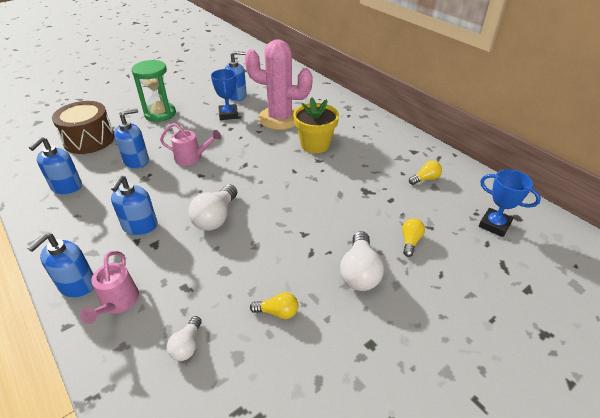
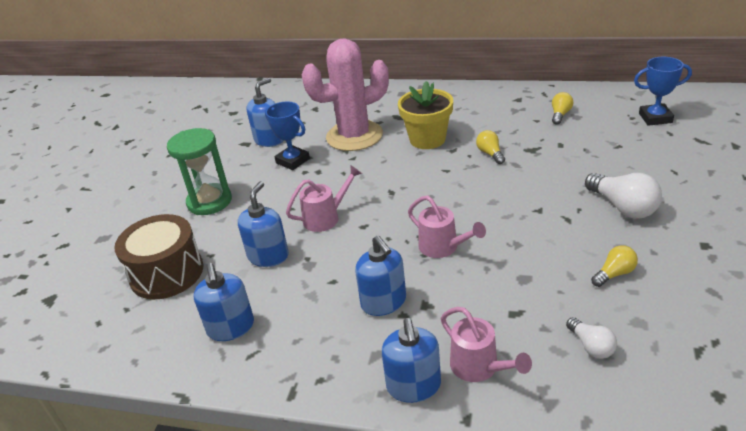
camera: 35 degrees left, 5 degrees down
(216, 217) = (443, 247): white light bulb -> pink watering can
(410, 241) = (621, 164): yellow light bulb -> yellow light bulb (490, 154)

